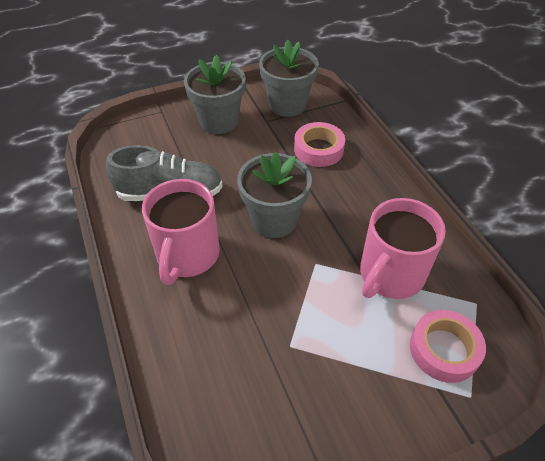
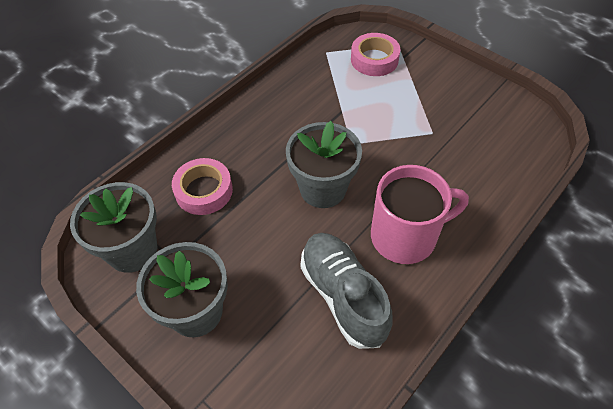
camera: 115 degrees left, 5 degrees up
(390, 275) = (331, 98): pink mug -> none

